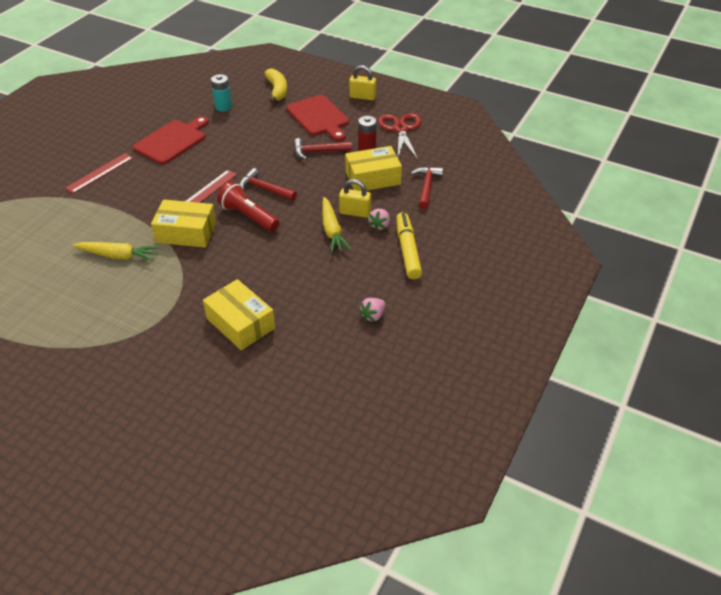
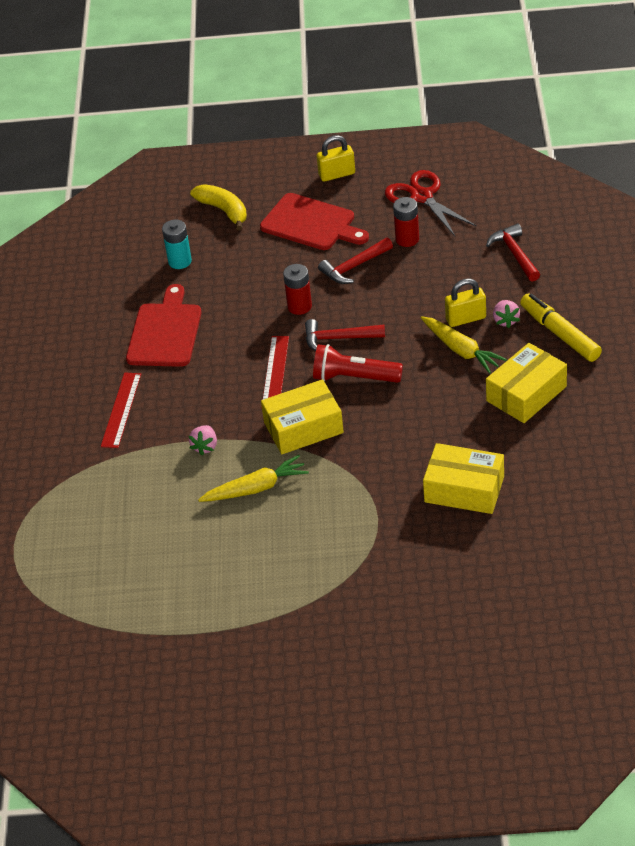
camera: 25 degrees left, 0 degrees up
(262, 160) = (299, 306): none -> red battery
(373, 178) = (446, 270): yellow box -> yellow box (526, 393)
(373, 316) = (588, 416): pink strawberry -> pink strawberry (205, 446)

